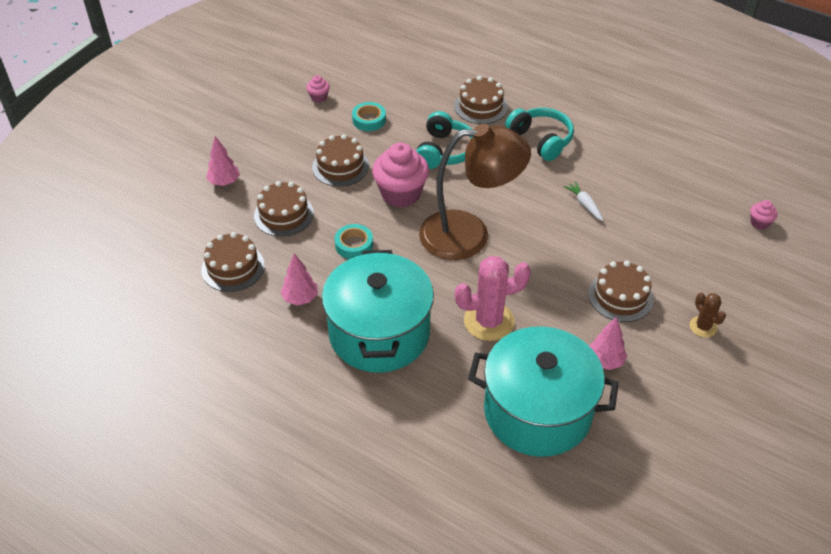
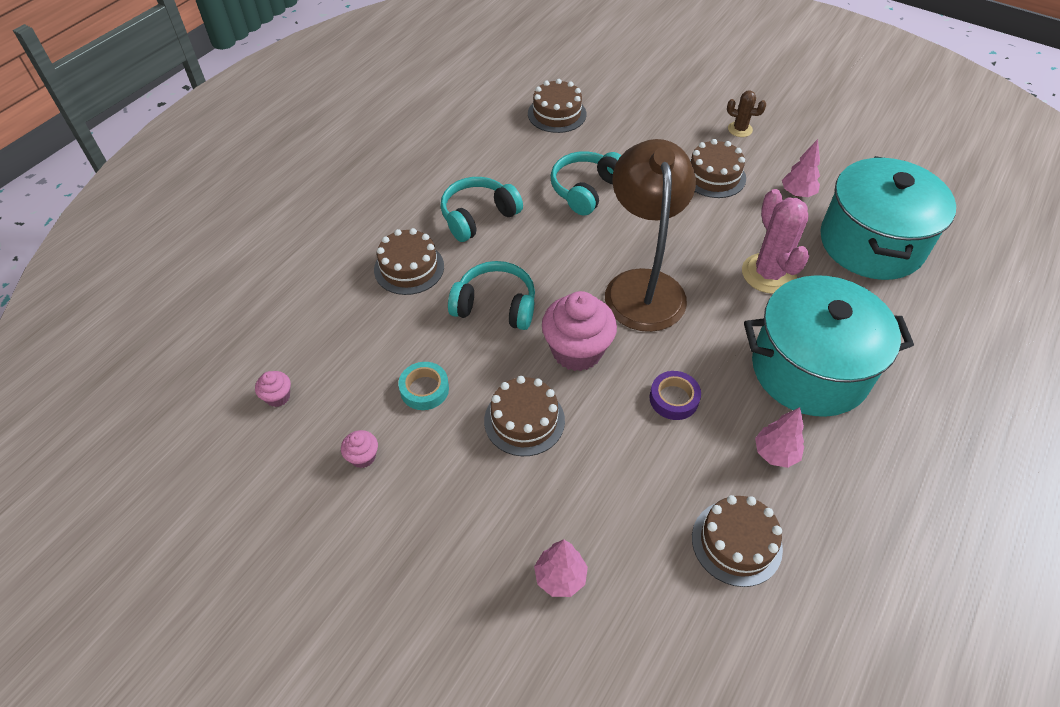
camera: 90 degrees left, 5 degrees up
(284, 215) = (625, 485): brown cake -> brown cake (557, 114)
(354, 245) = (674, 399): turquoise tape -> purple tape
(584, 204) = (586, 190): white carrot -> turquoise headphones
(703, 327) = (740, 129): brown cactus -> brown cactus turned 45 degrees clockwise
(759, 223) = (604, 80): pink cupcake -> pink cupcake (278, 397)

